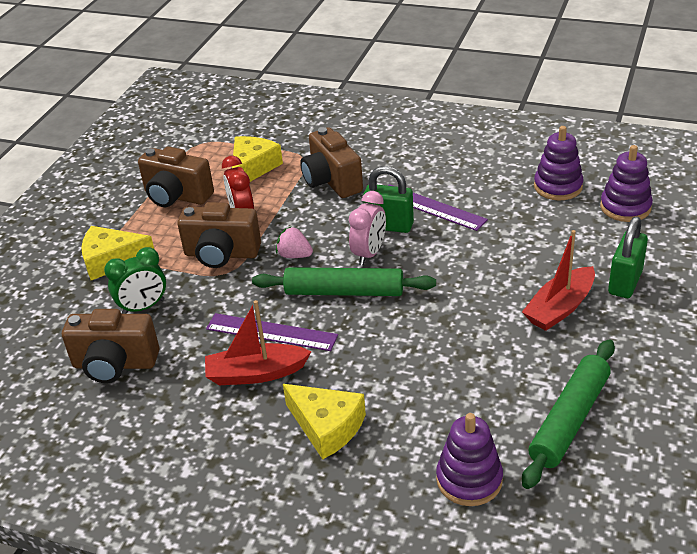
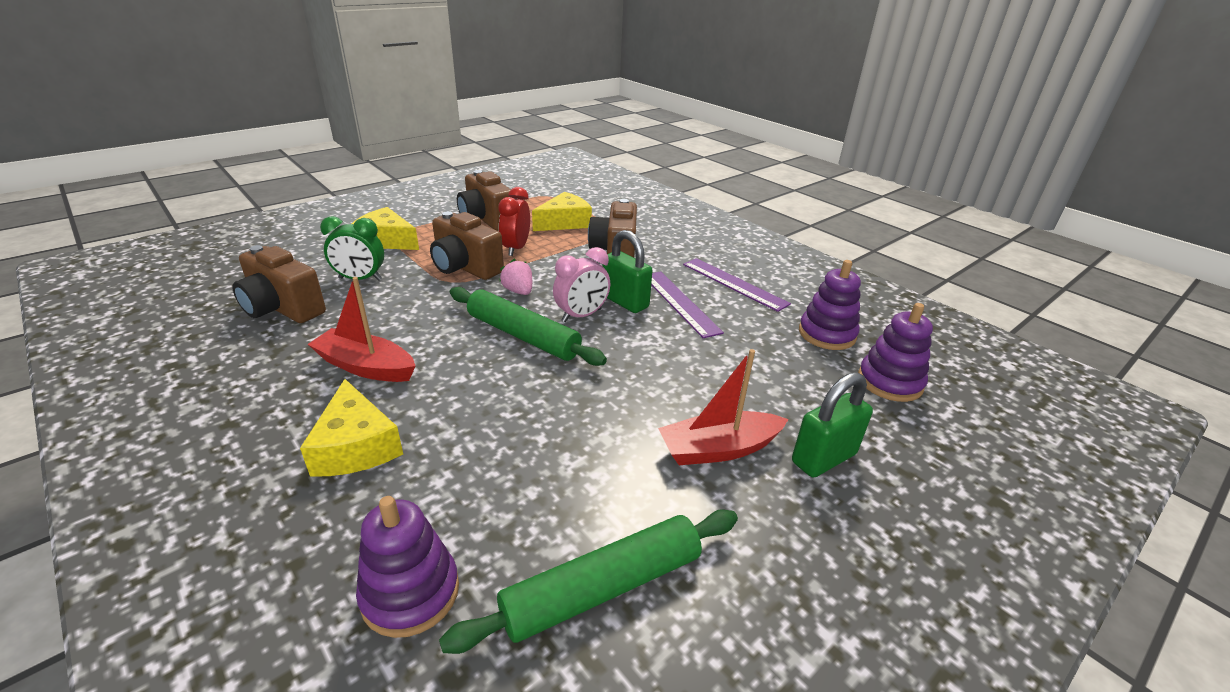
camera: 25 degrees right, 5 degrees down
(271, 332) = (423, 340): purple ruler -> purple ruler (734, 284)

